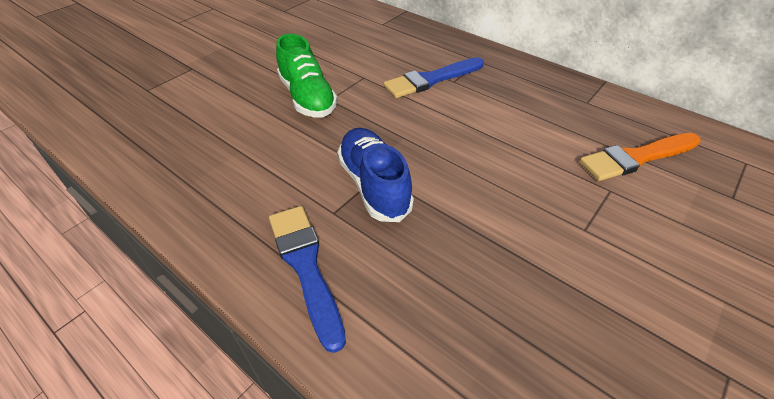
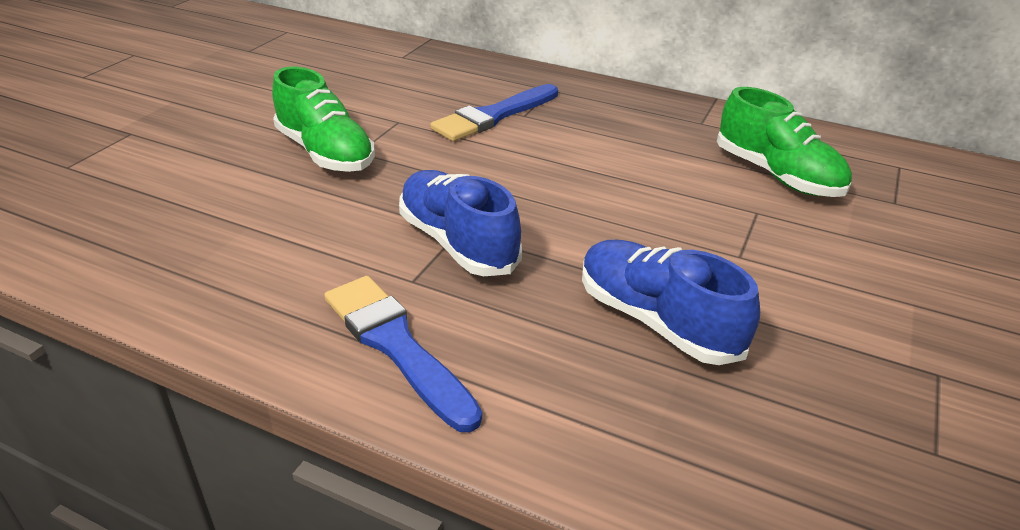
camera: 15 degrees left, 10 degrees down
(501, 279) = (656, 321): none -> blue shoe
(636, 158) = (777, 175): orange brush -> green shoe

